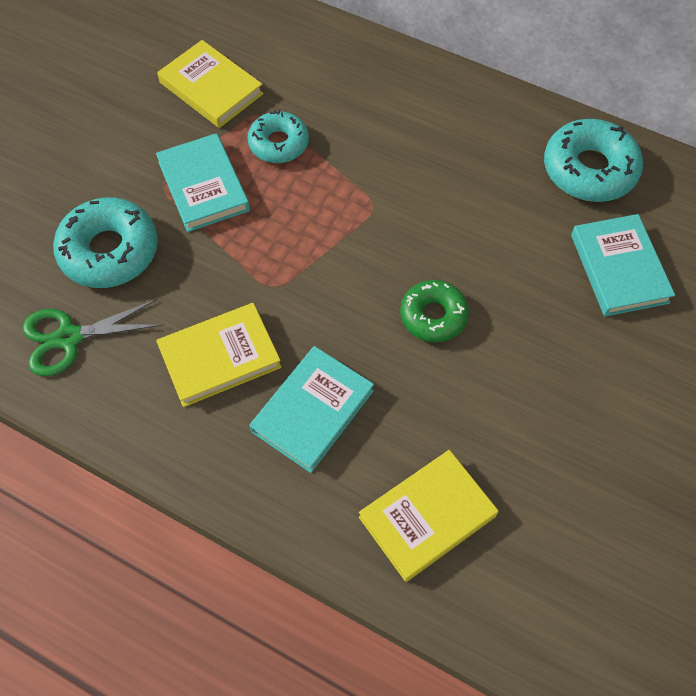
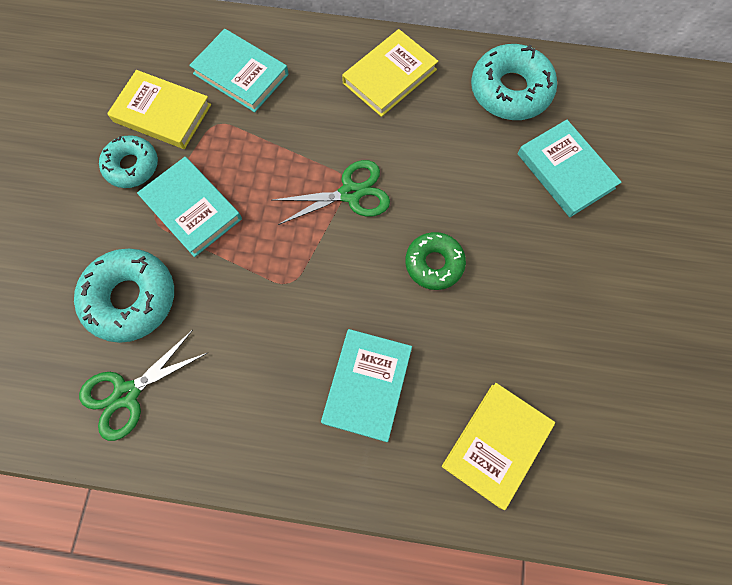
camera: 20 degrees left, 10 degrees up
(220, 357) = (269, 365): yellow book -> yellow book (389, 76)
(278, 143) = (243, 147): turquoise donut -> turquoise donut (132, 166)
(305, 73) = (241, 74): none -> turquoise book
(372, 220) = (351, 193): none -> green scissors

